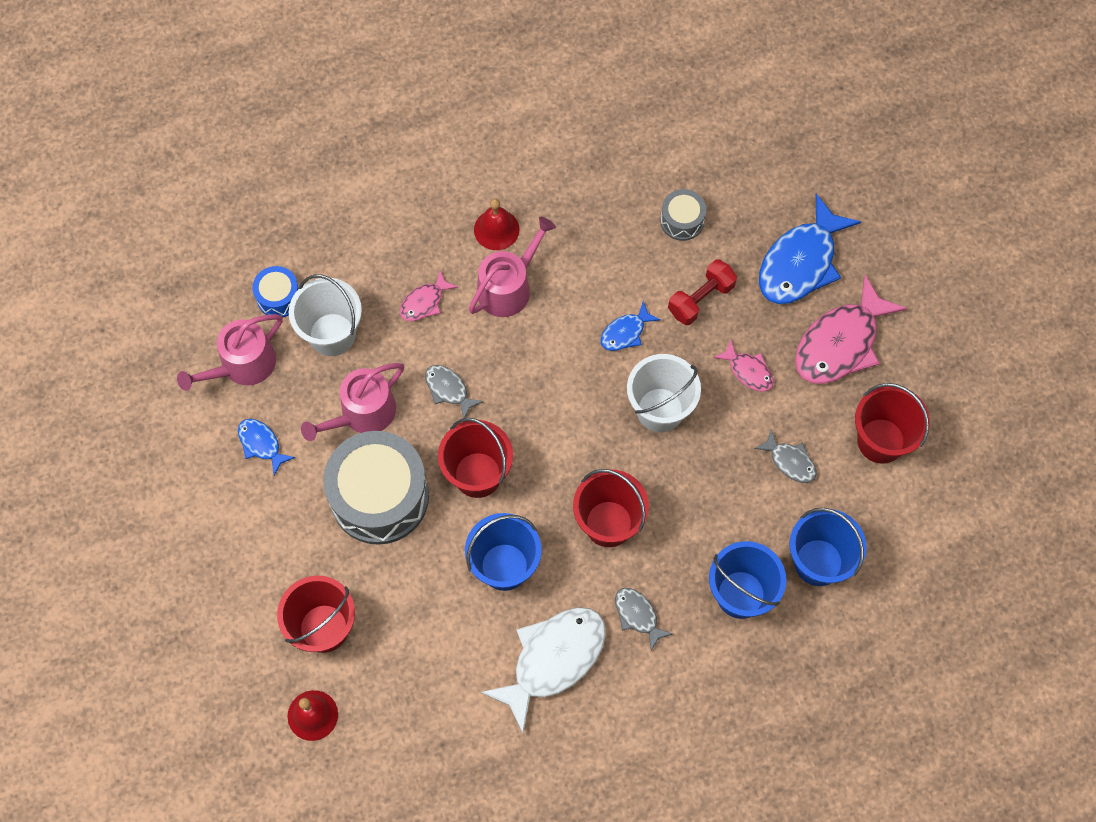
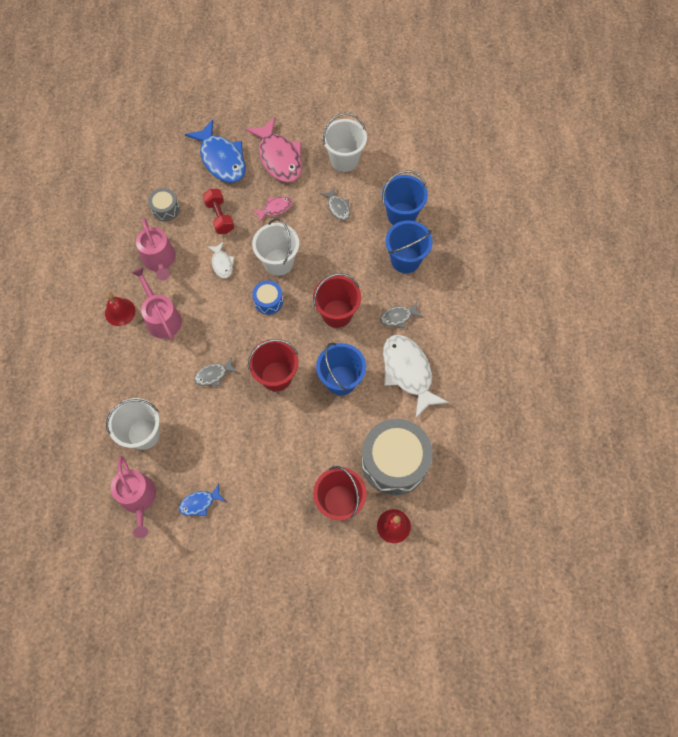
camera: 70 degrees left, 0 degrees up
(278, 297) = (101, 460): blue drum -> blue drum (268, 301)
(362, 413) = (206, 432): pink watering can -> pink watering can (160, 260)
(379, 497) = (266, 439): grey drum -> grey drum (394, 462)
(424, 302) = (148, 370): pink fish -> none
(625, 332) = (222, 263): blue fish -> white fish
(790, 461) = (338, 207): grey fish -> grey fish turned 90 degrees clockwise
(881, 441) = (344, 160): red bucket -> white bucket

